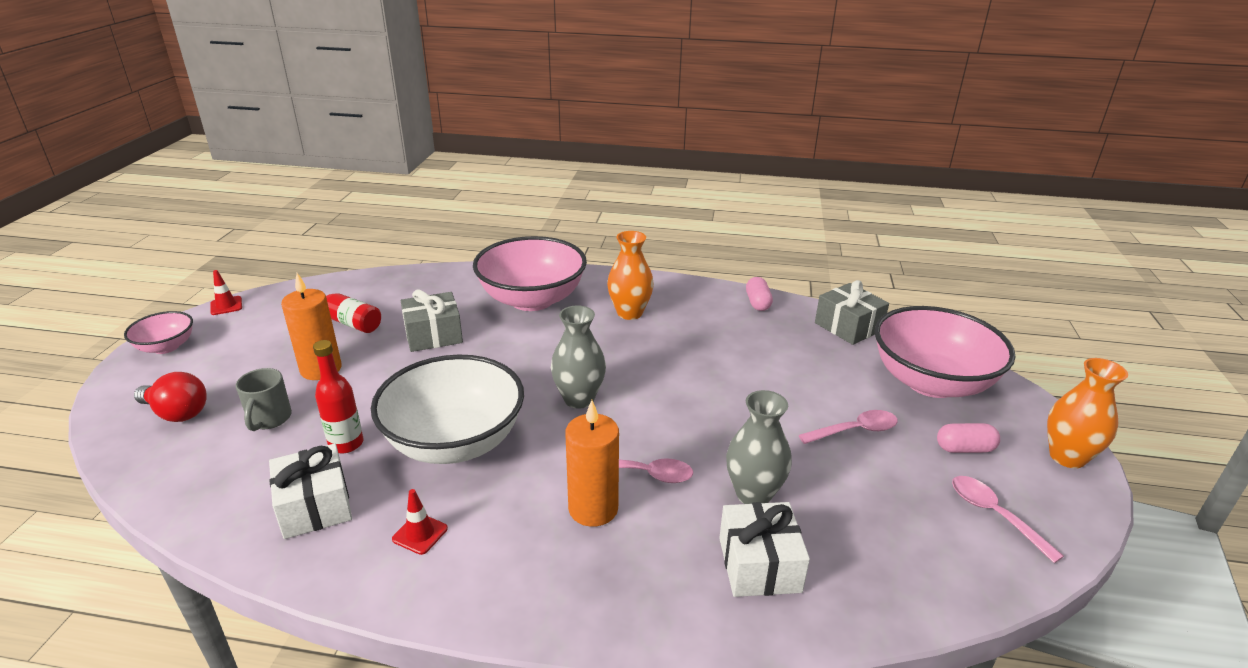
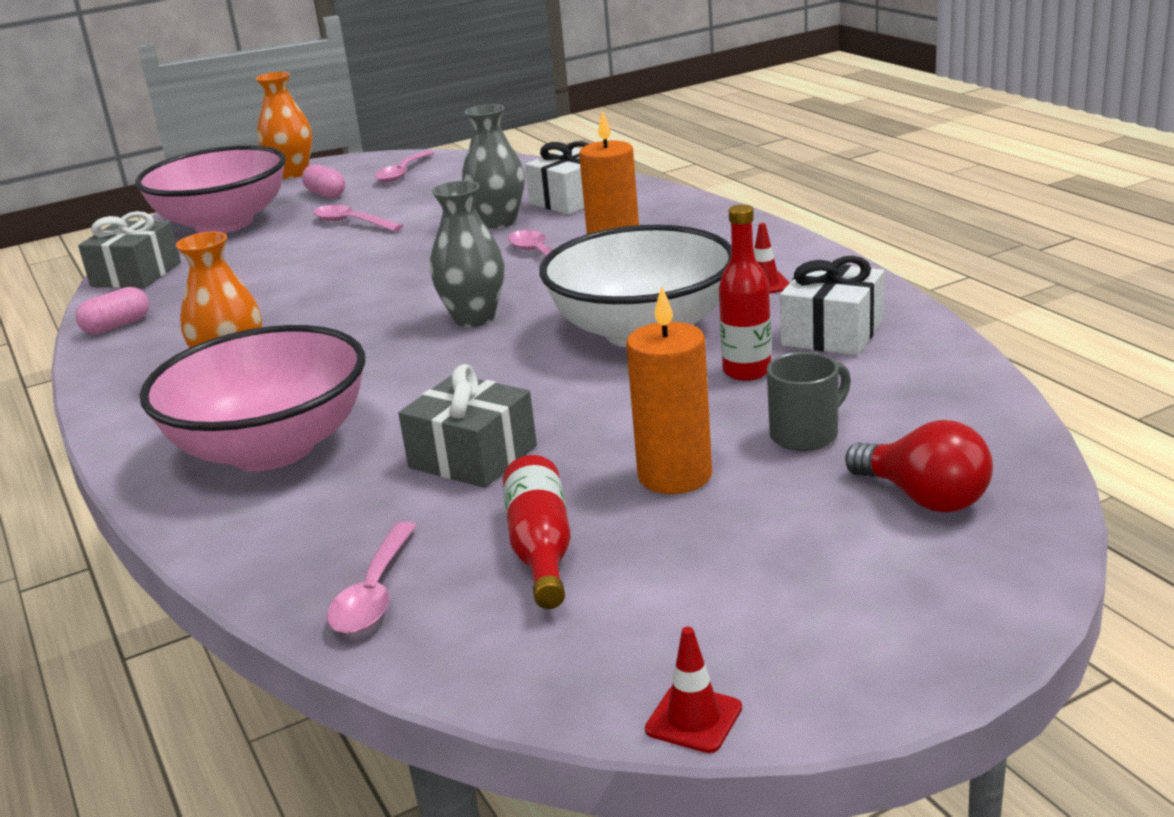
camera: 125 degrees left, 5 degrees down
(166, 347) = (881, 654): pink bowl -> none
(177, 413) = (924, 498): red light bulb -> red light bulb turned 150 degrees clockwise
(390, 286) = (374, 593): none -> pink spoon

